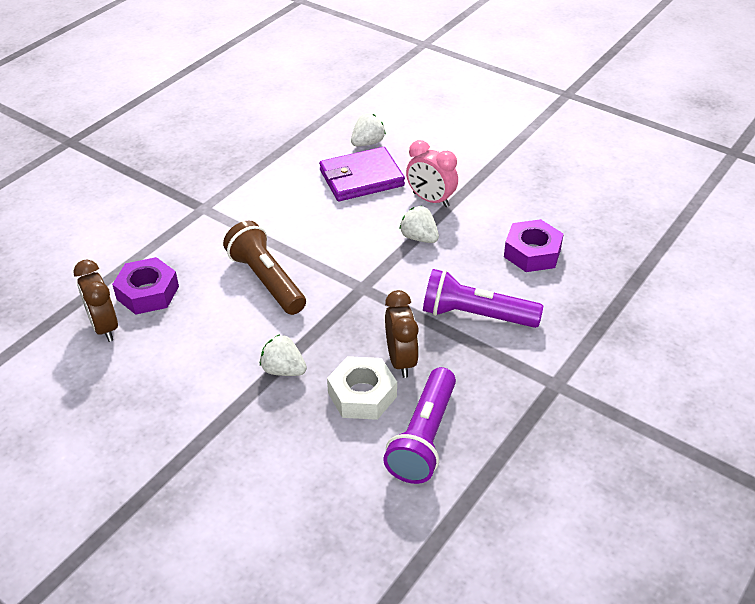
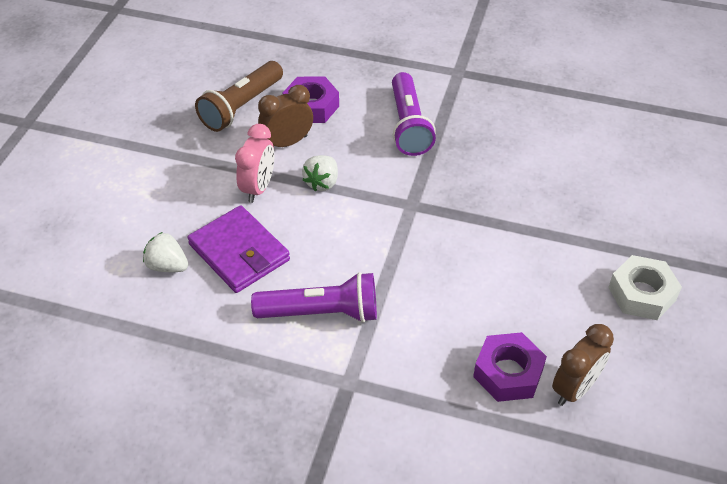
camera: 110 degrees left, 5 degrees up
(266, 280) = (438, 278): brown flashlight -> brown flashlight (241, 107)
(283, 370) = (540, 227): white strawberry -> none
(362, 395) = (535, 170): white nut -> white nut (641, 294)
(401, 360) = (485, 157): brown clock -> brown clock (287, 143)
(423, 438) = (553, 127): purple flashlight -> purple flashlight (321, 313)

